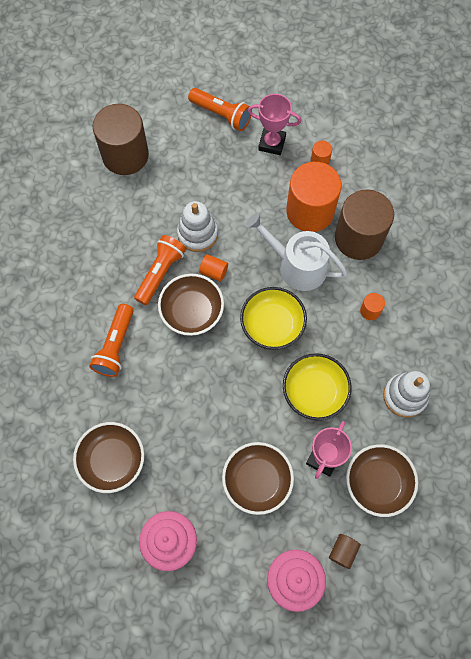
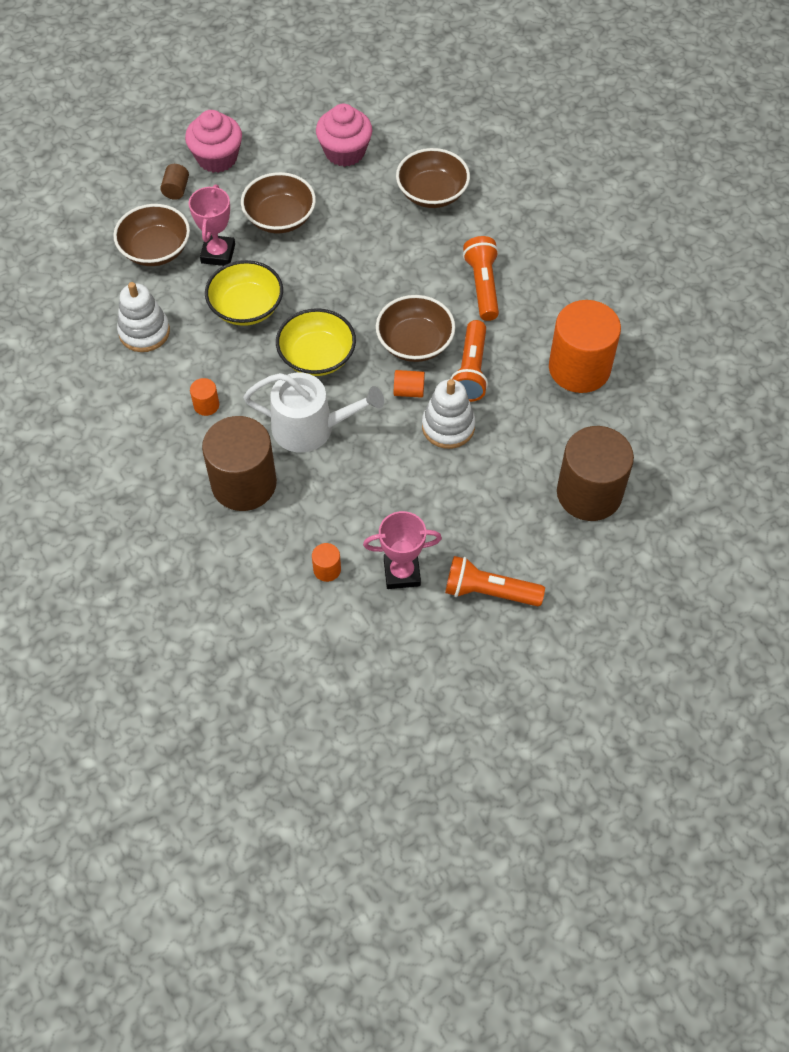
camera: 160 degrees right, 10 degrees down
(310, 211) = (317, 497): orange cylinder -> orange cylinder (579, 368)

